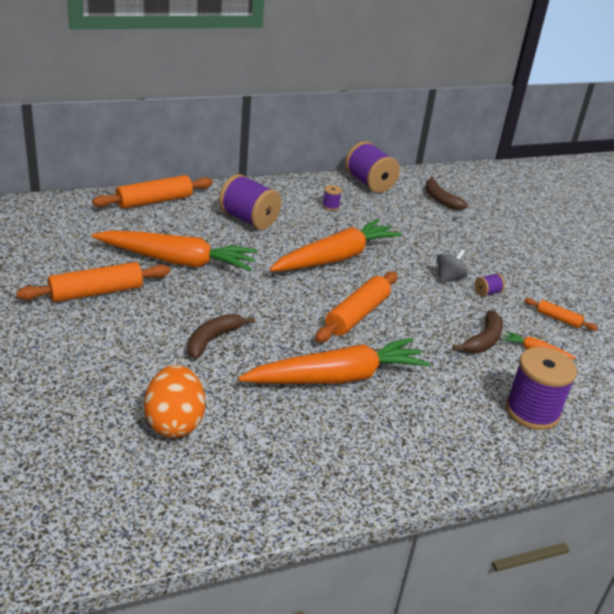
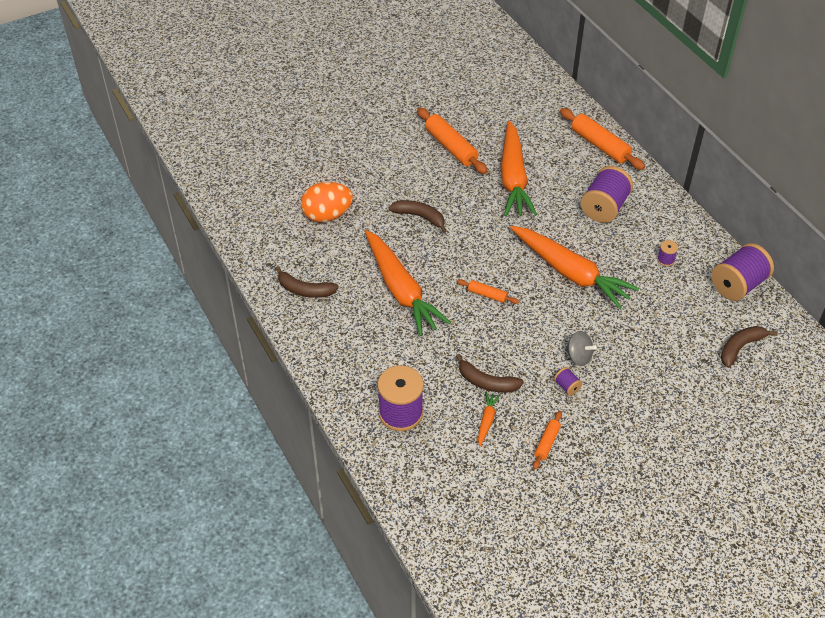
camera: 85 degrees right, 15 degrees up
(319, 468) = (305, 290): none -> brown banana
(357, 315) = (487, 295): orange rolling pin -> orange rolling pin, size x0.53

